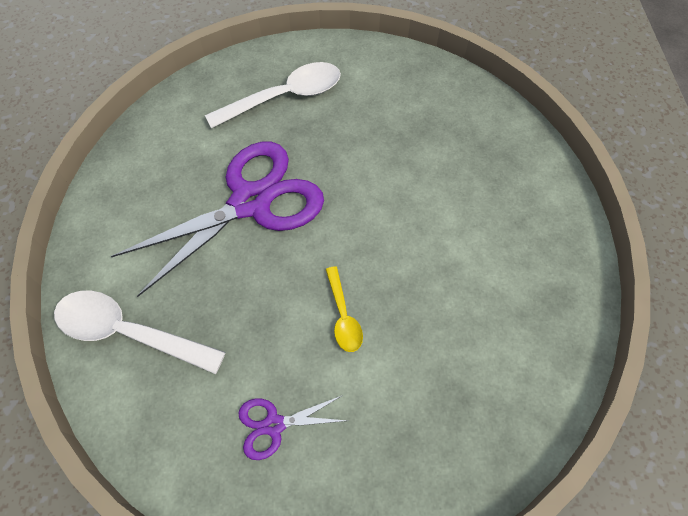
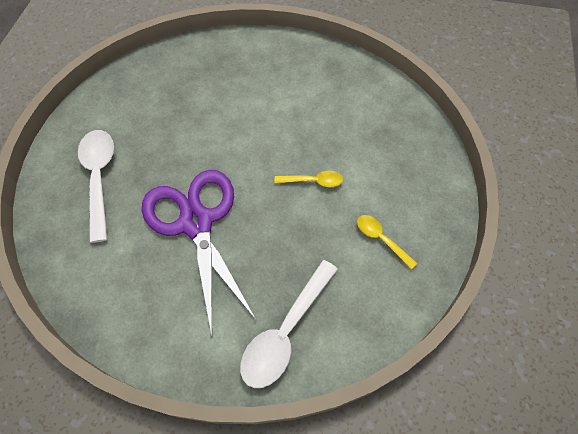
camera: 75 degrees left, 0 degrees up
(274, 425) = (381, 239): purple scissors -> yellow spoon

